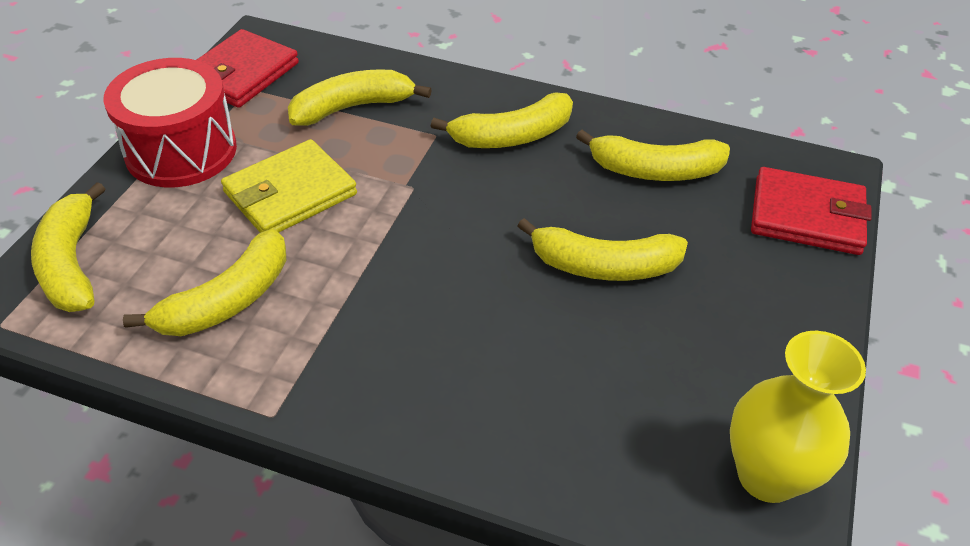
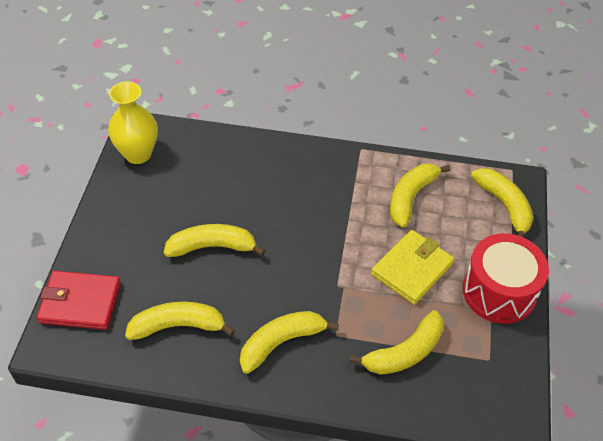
camera: 170 degrees right, 5 degrees up
(241, 73) = (504, 375): red wallet -> none

